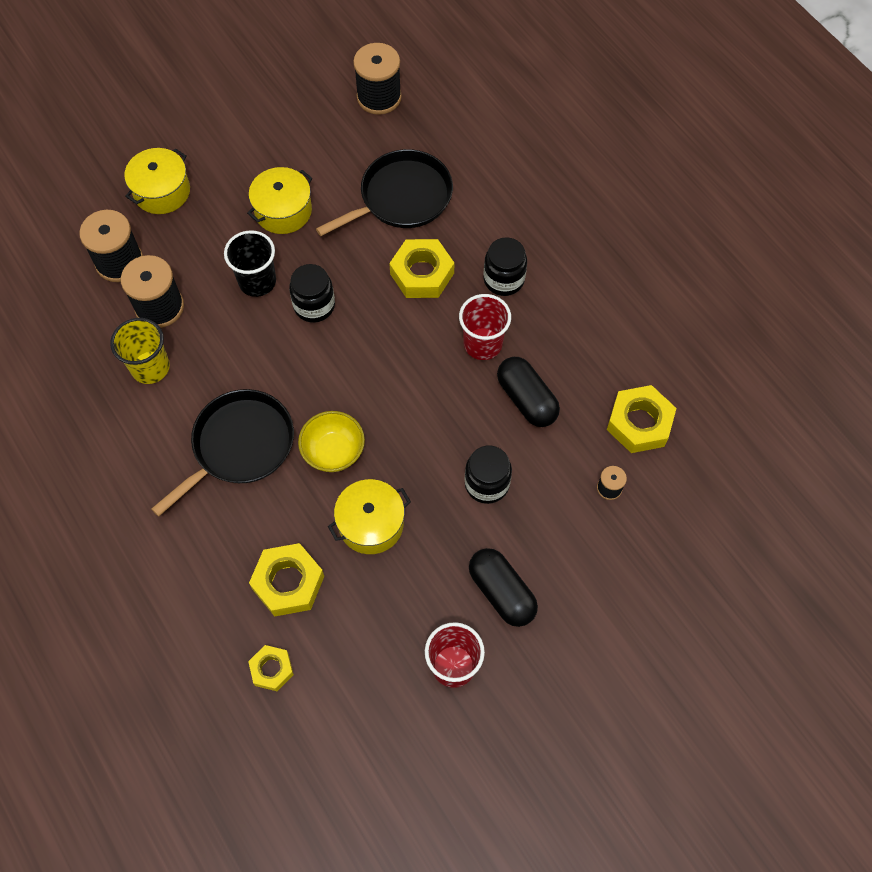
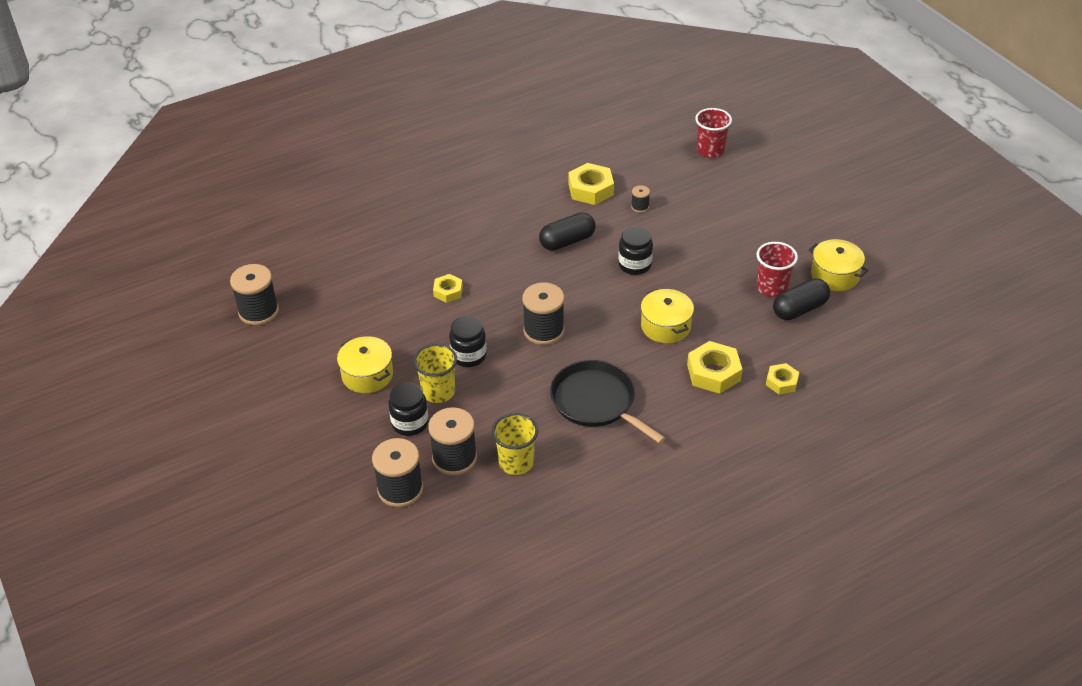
camera: 85 degrees left, 20 degrees down
(162, 191) = (325, 460): yellow pot -> yellow pot (834, 275)
(257, 281) = (438, 392): black cup -> yellow cup
(333, 451) = (604, 346): yellow bowl -> none
(358, 382) = (543, 330): none -> black spool
(401, 197) = (370, 301): black pan -> none
(422, 273) = (448, 291): yellow nut -> yellow nut, size x0.60
(482, 344) = (517, 261): red cup -> red cup (710, 151)
(501, 592) = (717, 262): black capsule -> black capsule (799, 309)
(503, 279) = (461, 247): black jar -> black jar (410, 423)

